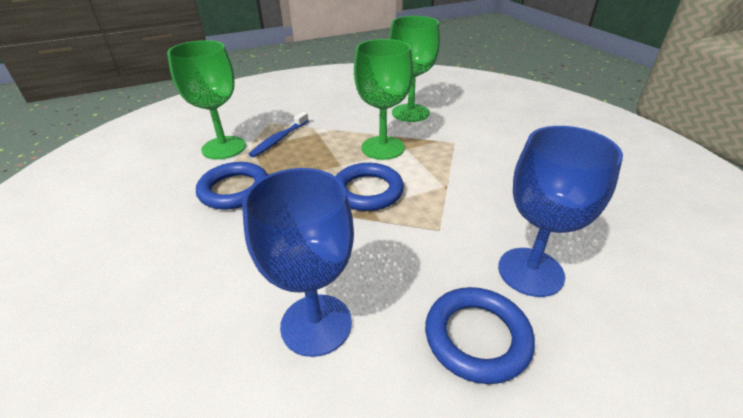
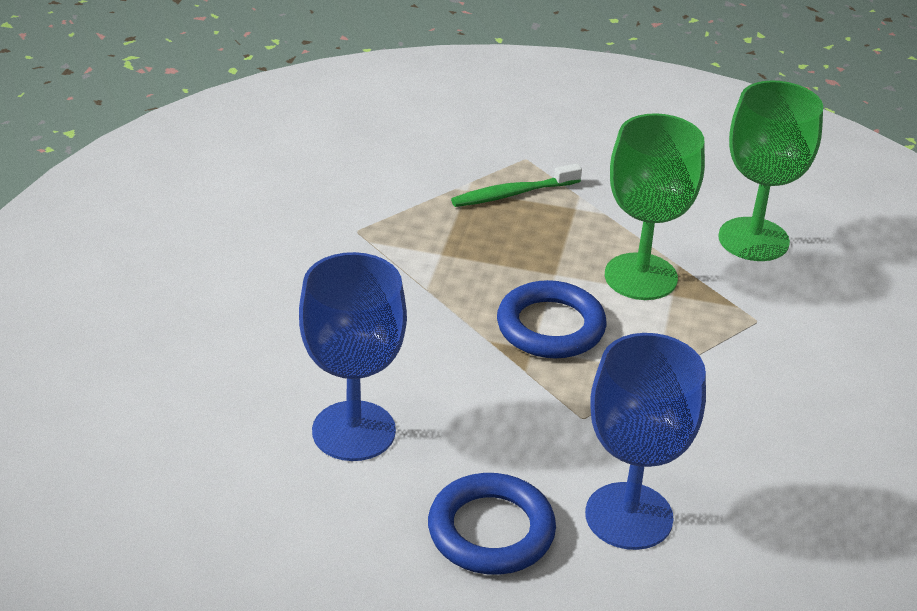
camera: 35 degrees right, 0 degrees up
(224, 148) = (431, 173): green goblet -> none
(234, 190) = (395, 243): blue ring -> none
(279, 139) = (512, 194): blue toothbrush -> green toothbrush

